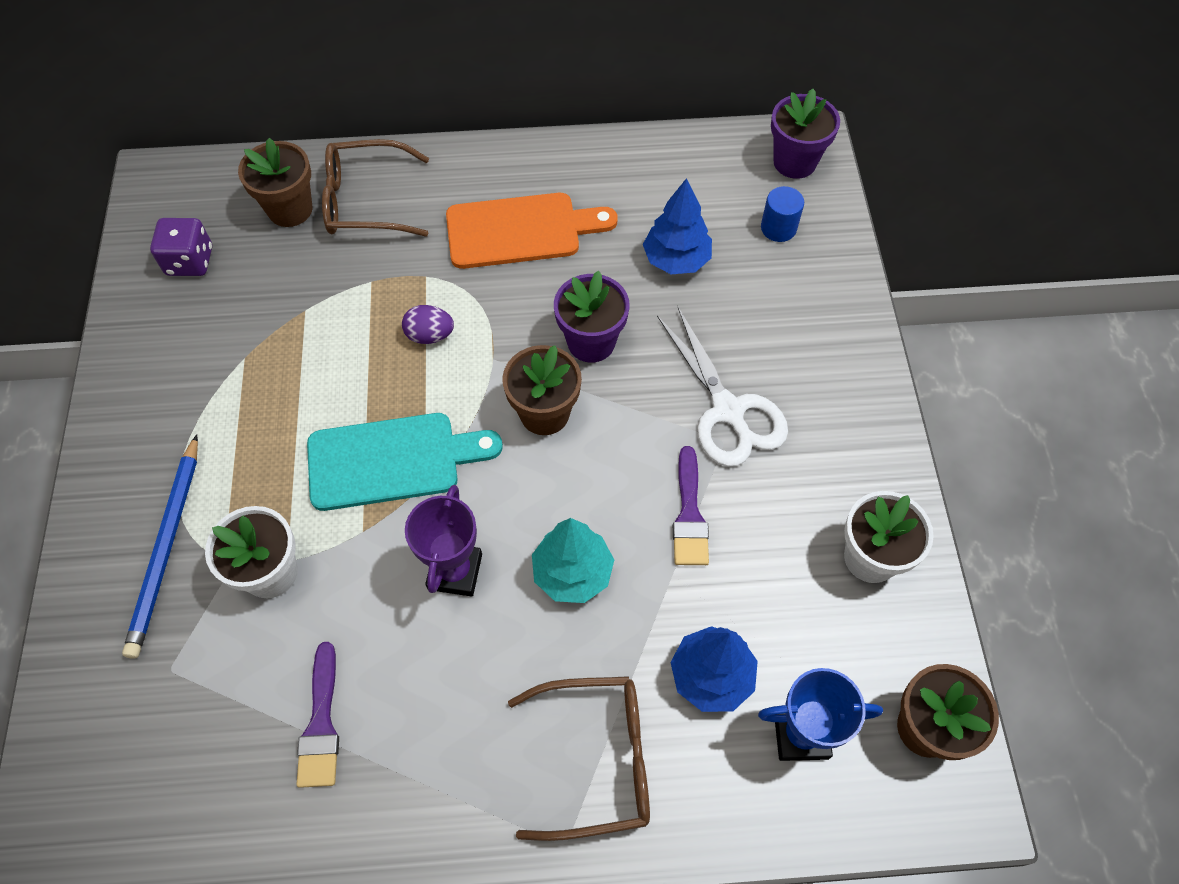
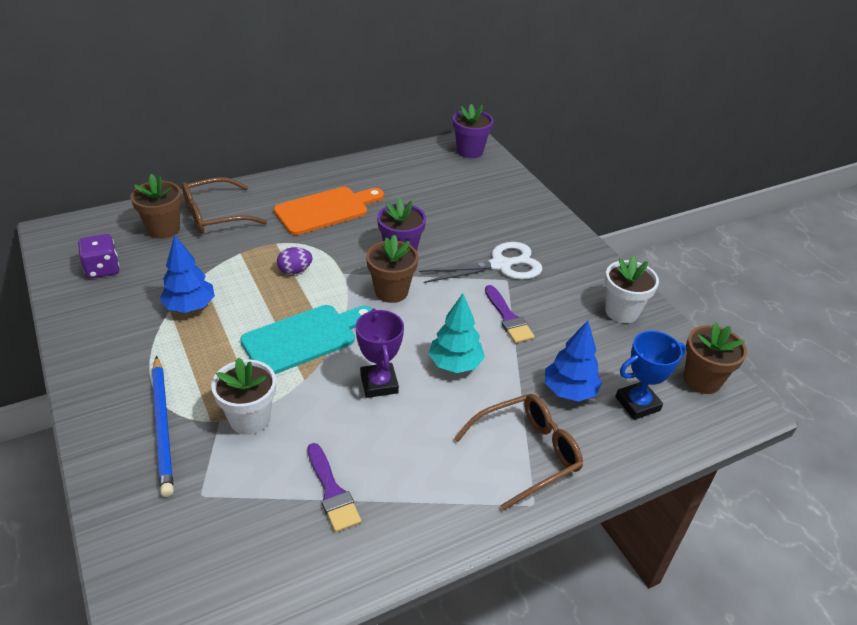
camera: 25 degrees left, 20 degrees down
(676, 260) = (428, 205): blue tree -> blue tree (190, 307)
(728, 411) = (500, 265): white scissors -> white scissors turned 60 degrees counterclockwise
(778, 228) = (478, 180): blue cylinder -> none

